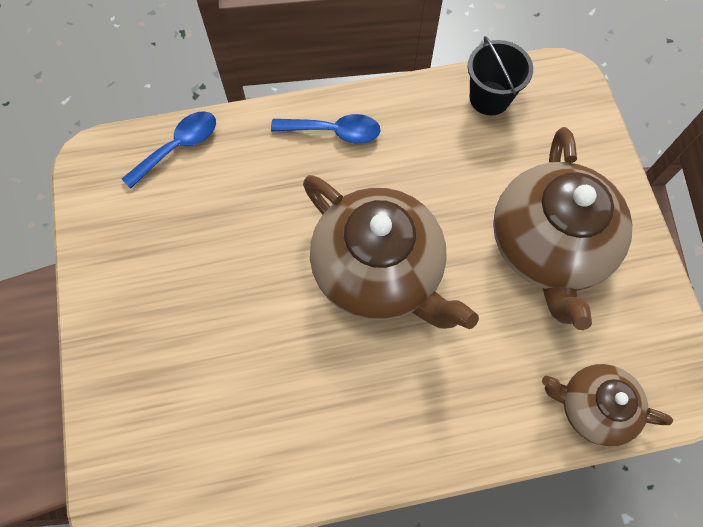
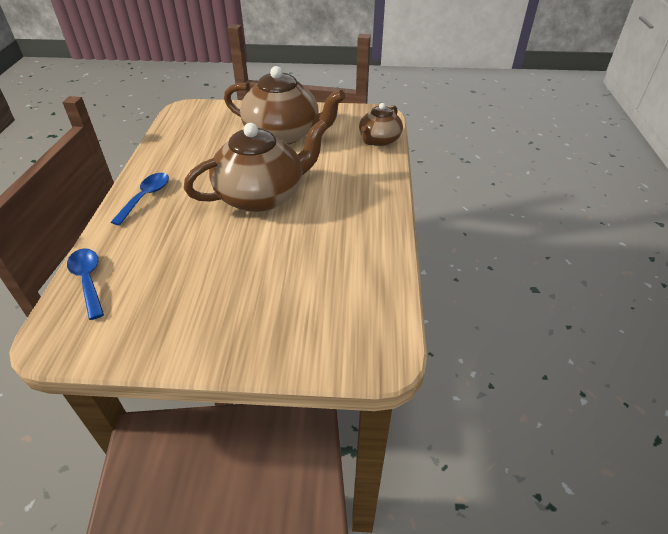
camera: 75 degrees left, 25 degrees down
(489, 98) = (176, 134): black bucket -> none

